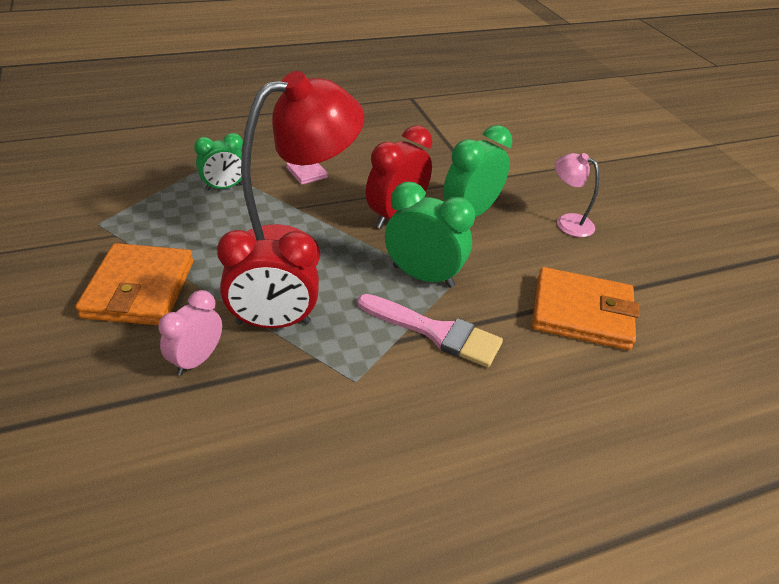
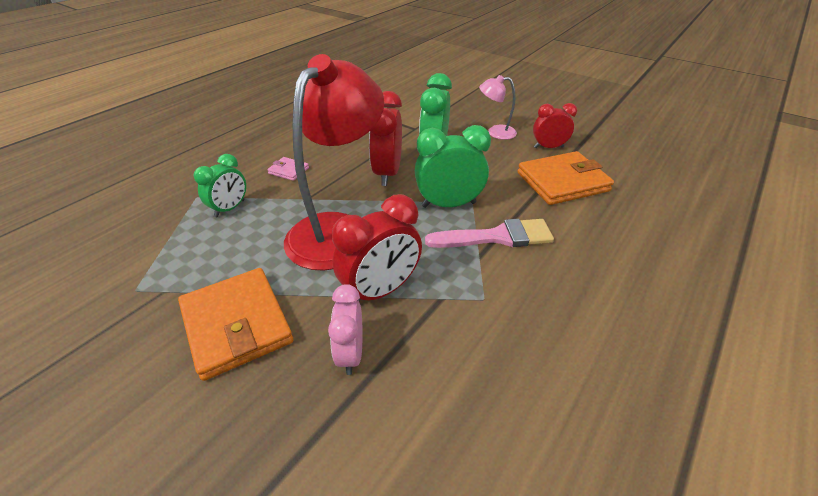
camera: 30 degrees left, 0 degrees up
(614, 267) = (548, 147): none -> red clock

